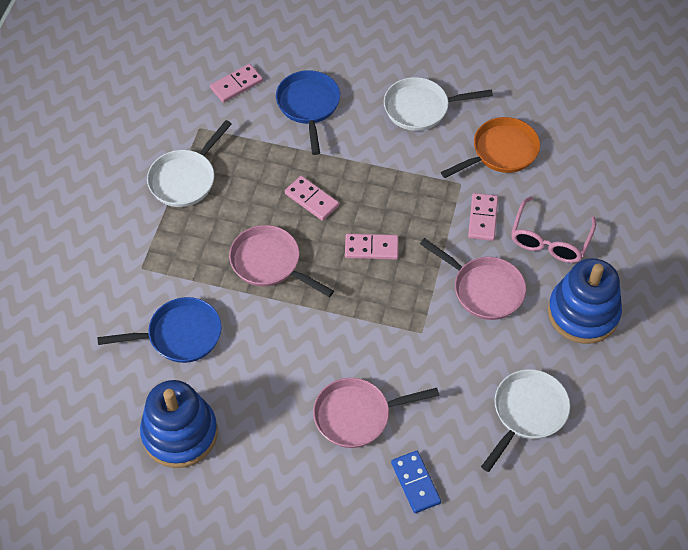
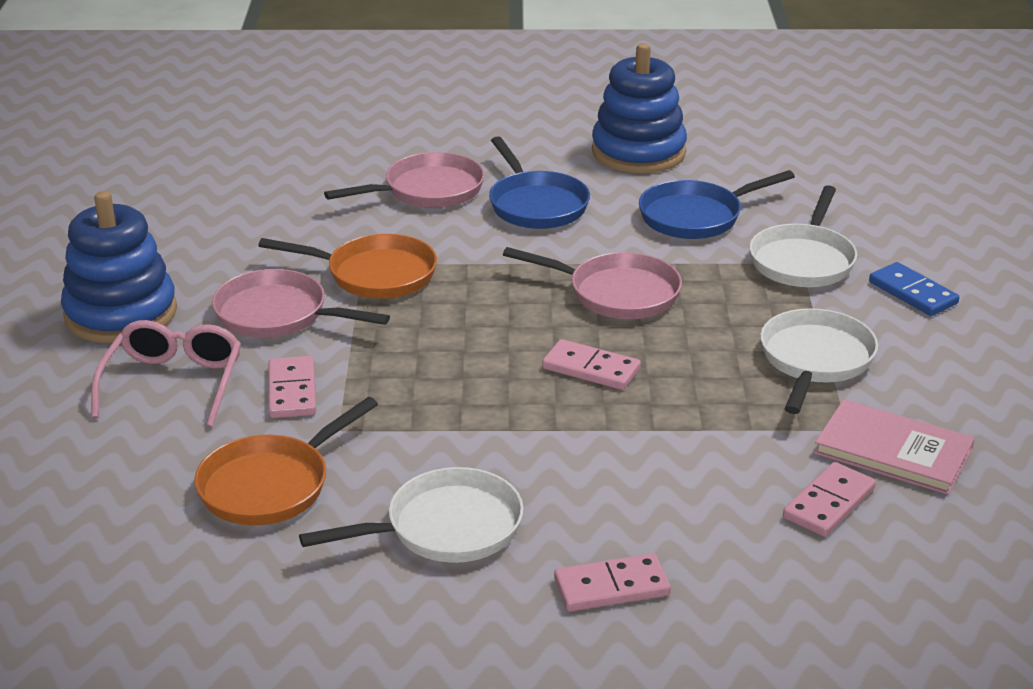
camera: 165 degrees right, 25 degrees down
(186, 108) = (893, 451): none -> pink book
(308, 106) = (668, 494): blue pan -> blue pan (536, 205)
(371, 248) = (468, 331): pink domino -> pink domino (611, 587)
(415, 483) = (339, 158): blue domino -> blue domino (912, 293)
(416, 318) = (374, 274): none -> orange pan
(527, 413) = (203, 220): white pan -> white pan (803, 260)

